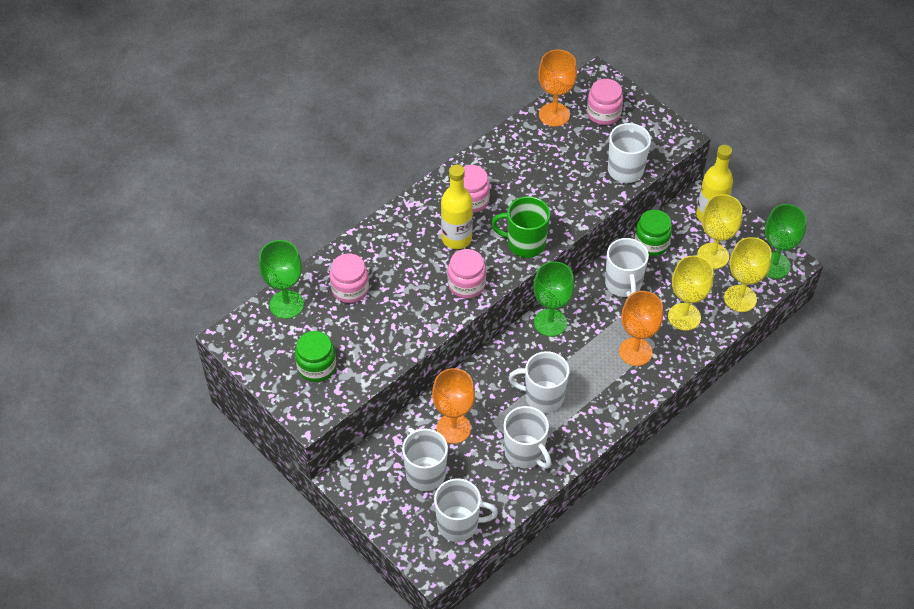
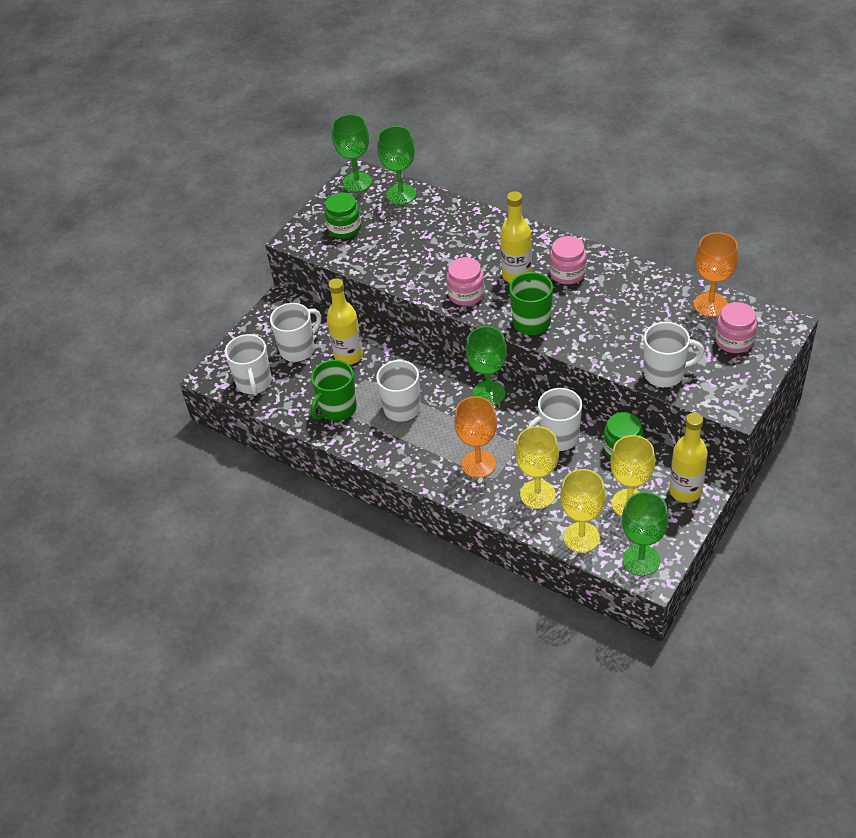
camera: 80 degrees right, 5 degrees down
(244, 340) = (357, 182): none -> green goblet
(350, 289) = (431, 225): pink jar -> none
(453, 428) = (348, 356): orange goblet -> yellow bottle
(525, 453) = (337, 409): white mug -> green mug

